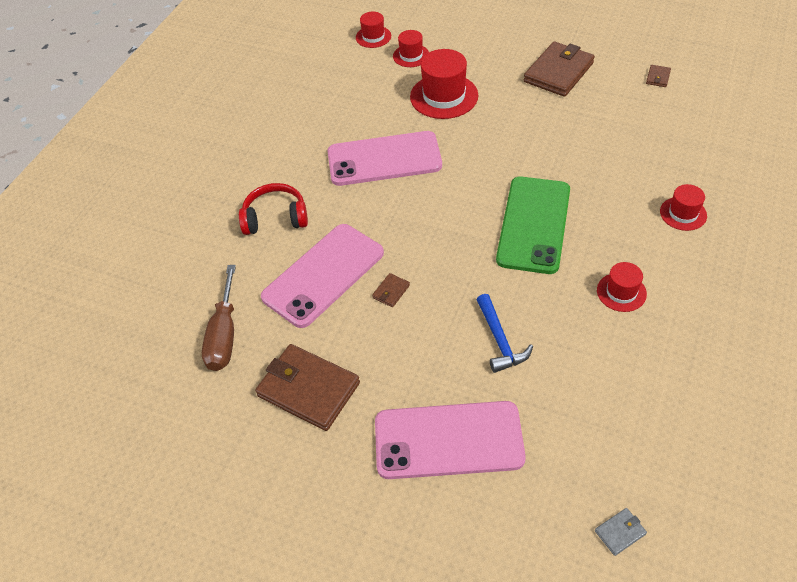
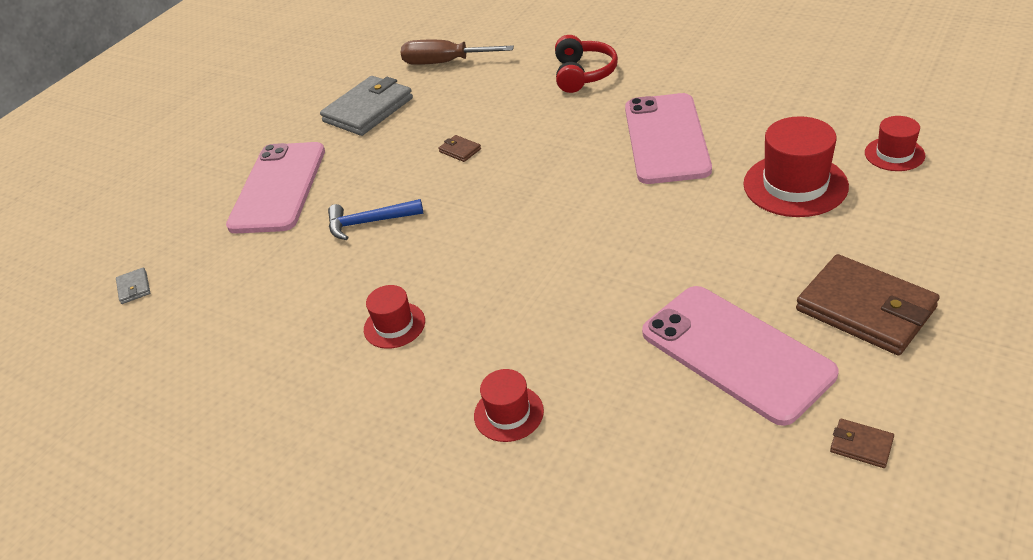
camera: 100 degrees right, 10 degrees down
(308, 389) = (368, 110): brown wallet -> grey wallet
(323, 275) = (496, 108): pink phone -> pink phone (736, 353)
(373, 37) = (939, 119): red hat -> none
(533, 224) = (526, 257): green phone -> none

